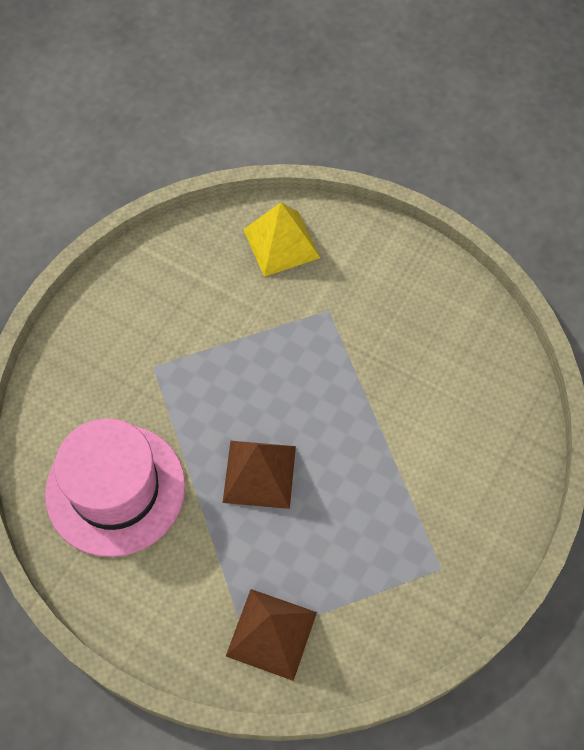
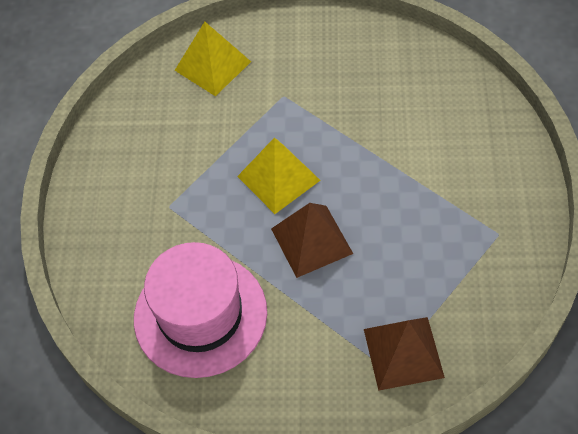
camera: 25 degrees left, 5 degrees down
(269, 393) = (278, 178): none -> yellow pyramid

